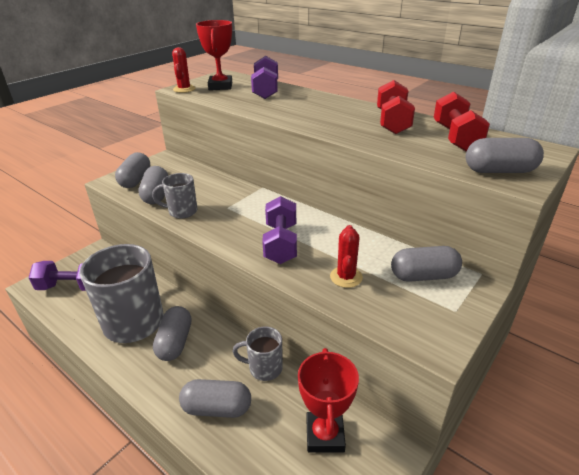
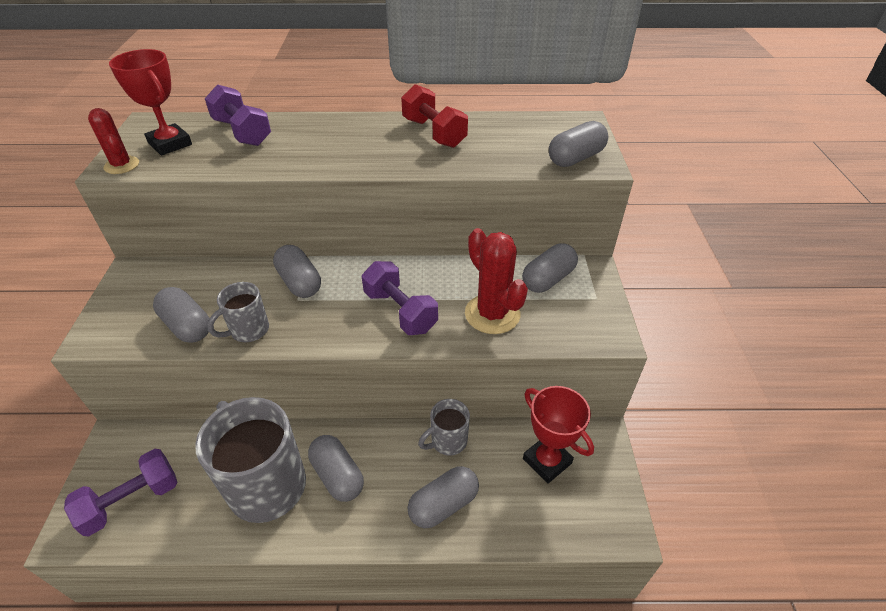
camera: 40 degrees left, 10 degrees up
(135, 180) = (129, 319): grey capsule -> grey capsule (299, 282)
(346, 277) = (492, 314): red cactus -> red cactus, size x1.64
(456, 137) = (507, 132): red dumbbell -> none

